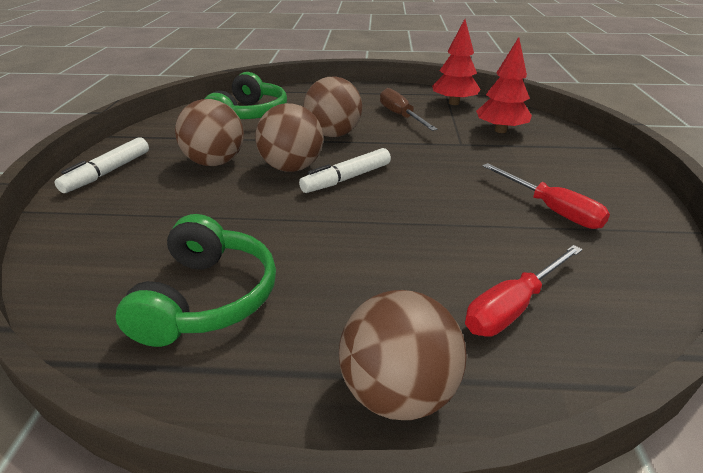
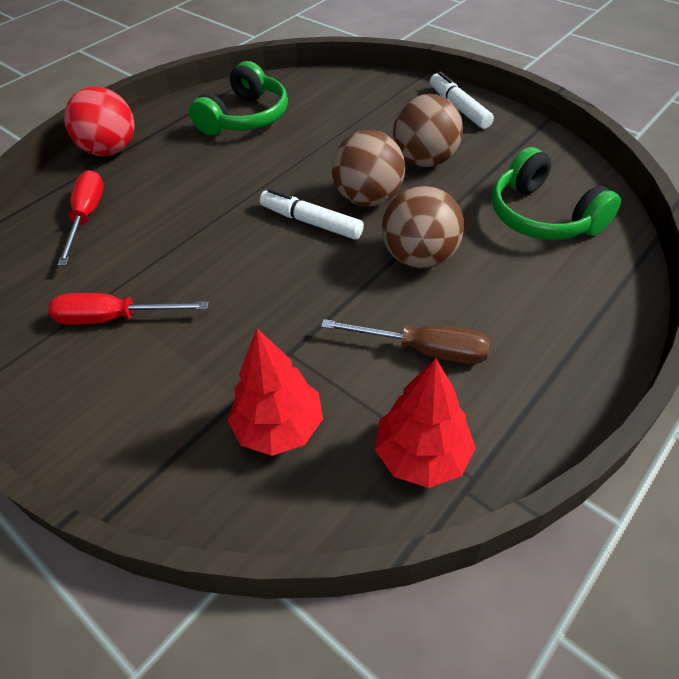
camera: 130 degrees right, 15 degrees up
(208, 298) = (245, 118): green headphones -> green headphones turned 105 degrees counterclockwise
(347, 178) = (311, 222): white marker -> white marker turned 60 degrees counterclockwise
(398, 392) = (110, 150): brown ball -> red ball

